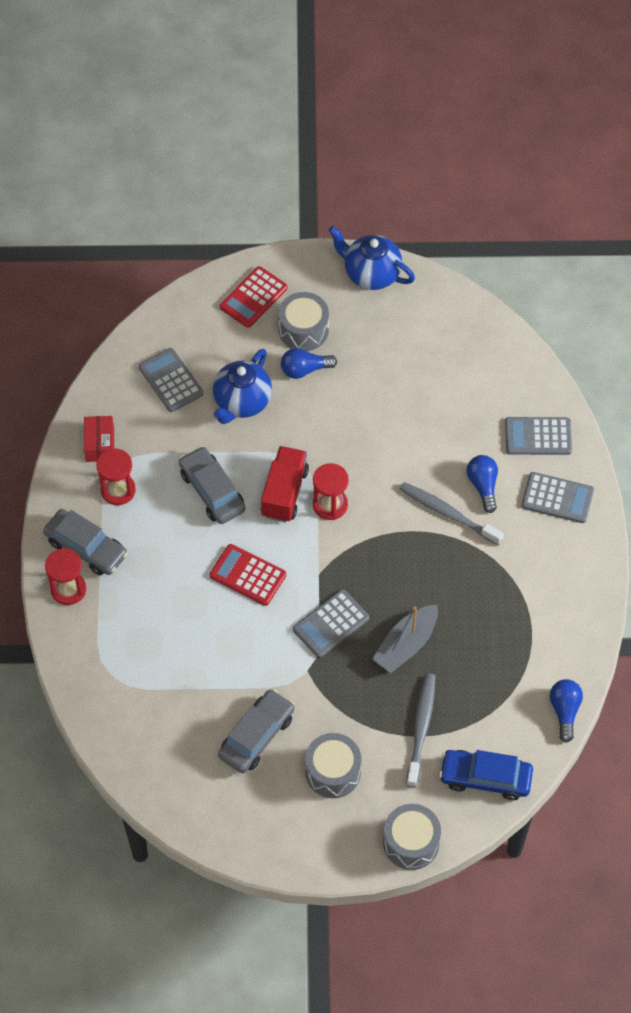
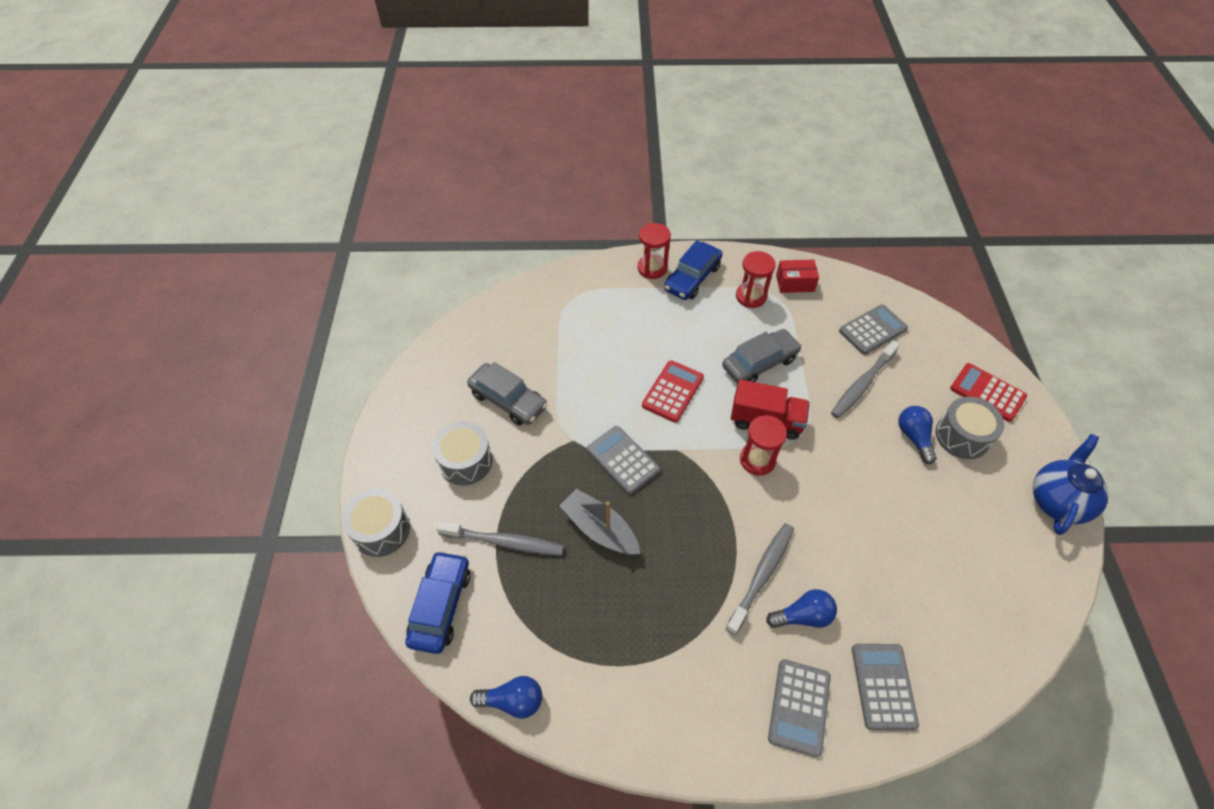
camera: 90 degrees right, 5 degrees down
(86, 548) = (692, 278): grey car -> blue car
(242, 402) = (862, 384): blue teapot -> grey toothbrush

